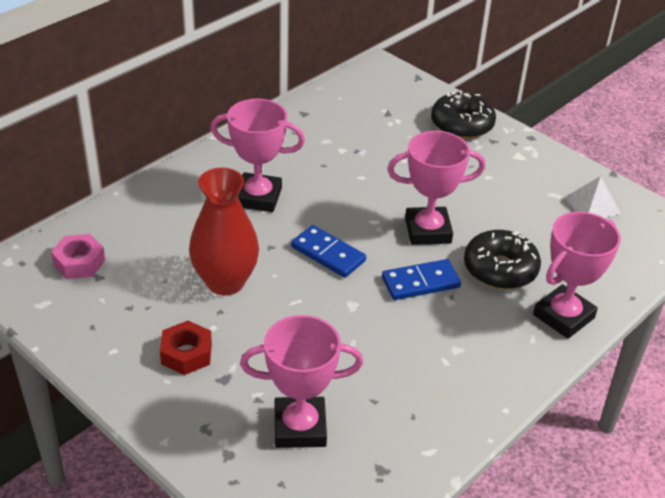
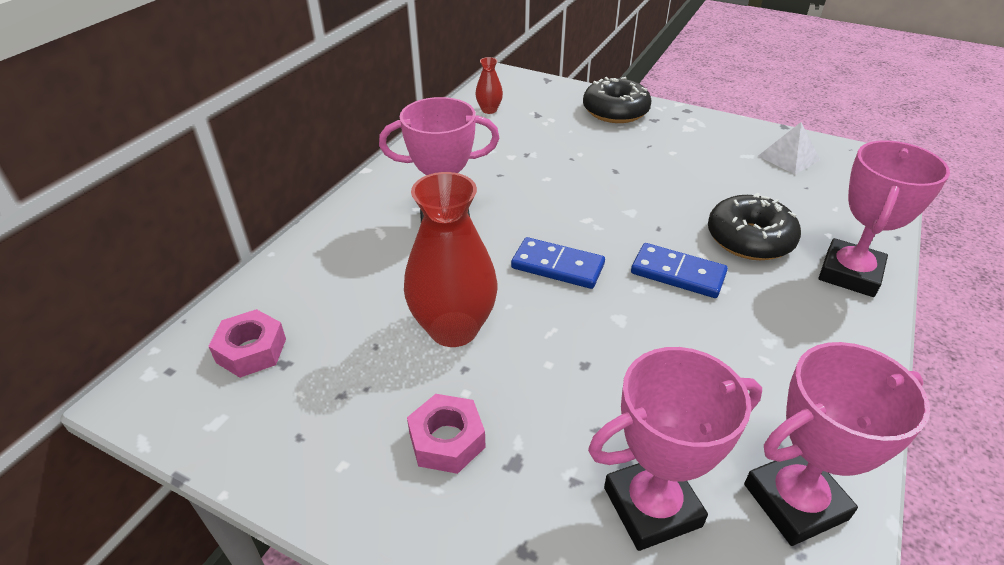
camera: 15 degrees left, 0 degrees up
(186, 354) = (447, 440): red nut -> pink nut
(346, 99) = (489, 110): none -> red vase
(420, 282) = (678, 273): blue domino -> blue domino turned 60 degrees clockwise
(428, 231) = (649, 217): pink trophy -> pink trophy (795, 501)

